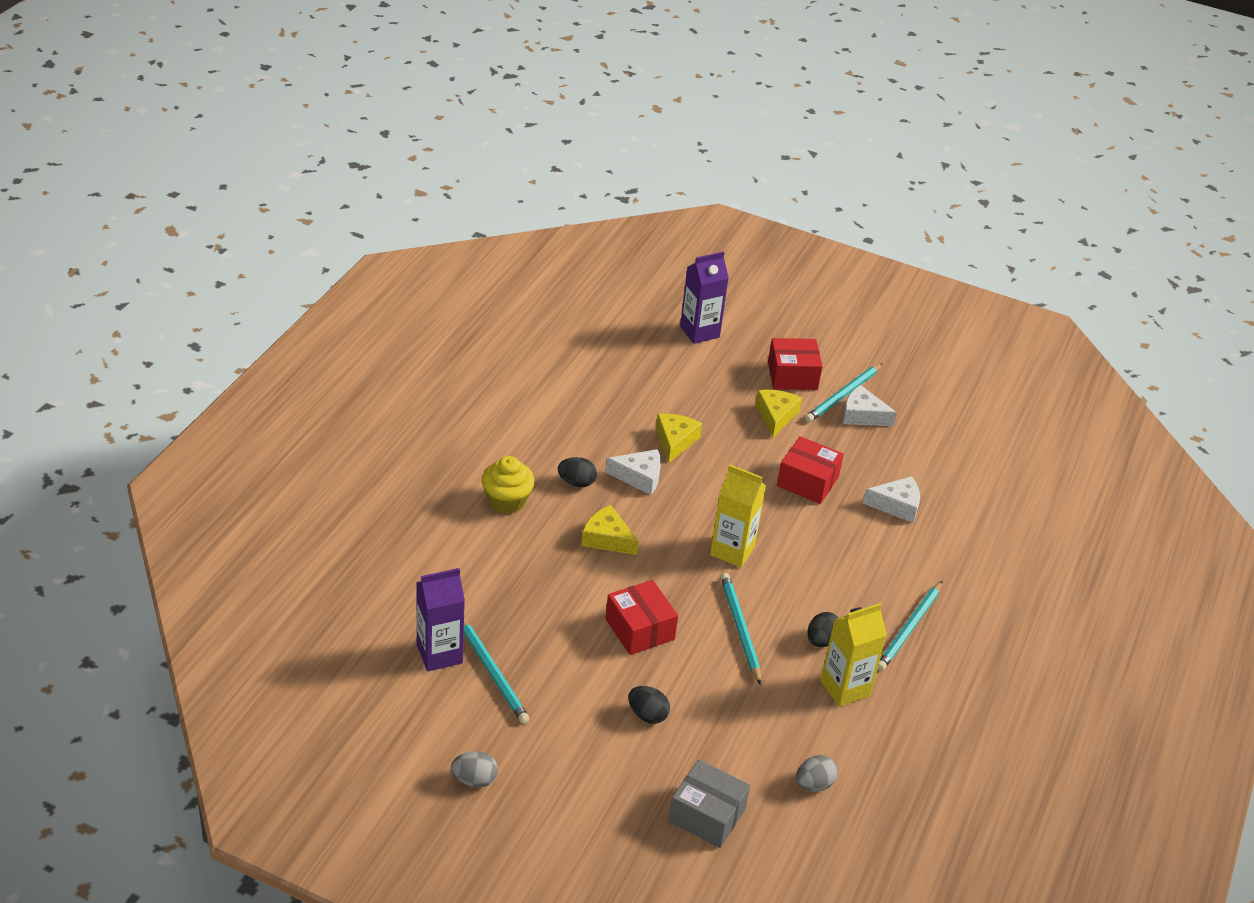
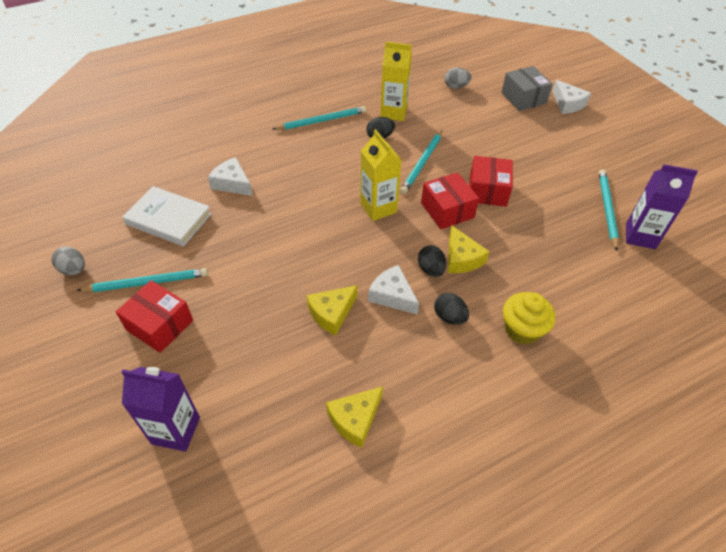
camera: 140 degrees left, 10 degrees up
(474, 780) = (648, 161): grey egg -> grey egg (74, 270)
(647, 715) = (520, 147): black egg -> black egg (430, 269)
(776, 416) = (224, 292): yellow cheese -> yellow cheese (355, 419)
(807, 482) = (269, 228): red box -> red box (447, 210)
(862, 415) = (159, 257): white cheese -> white cheese (567, 104)
(901, 447) = (169, 219): none -> white book

